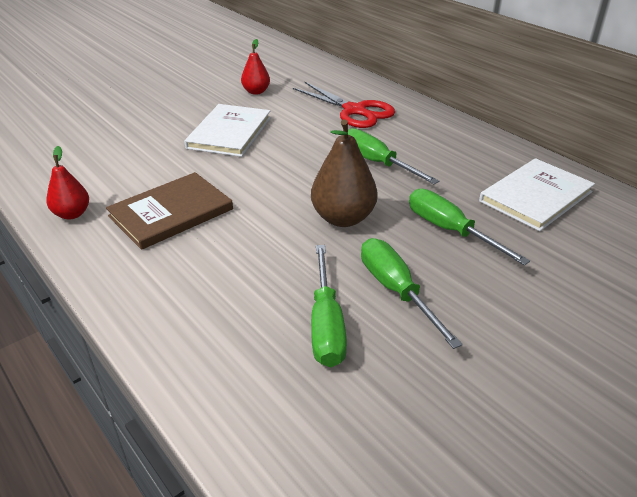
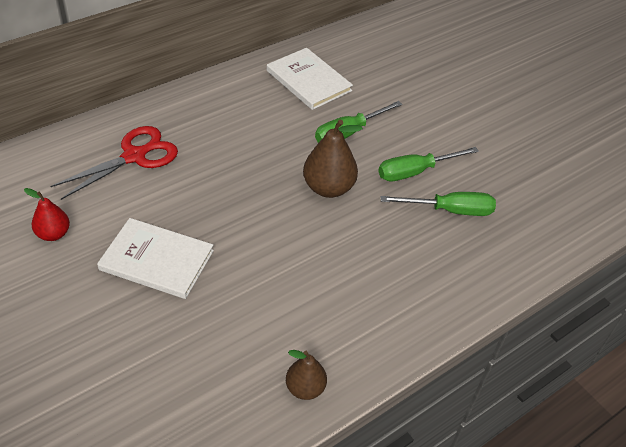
camera: 90 degrees left, 10 degrees up
(72, 214) = (305, 388): red pear -> brown pear
(171, 213) = (310, 304): brown book -> none
(377, 163) = (244, 156): green screwdriver -> none

